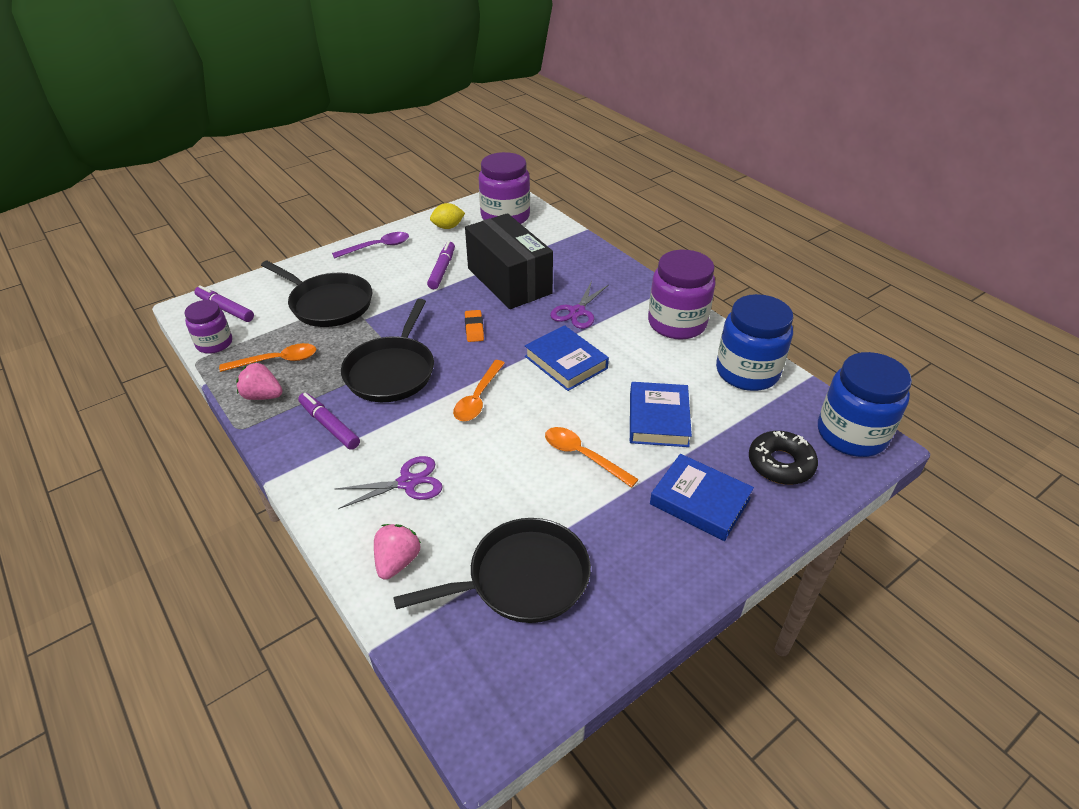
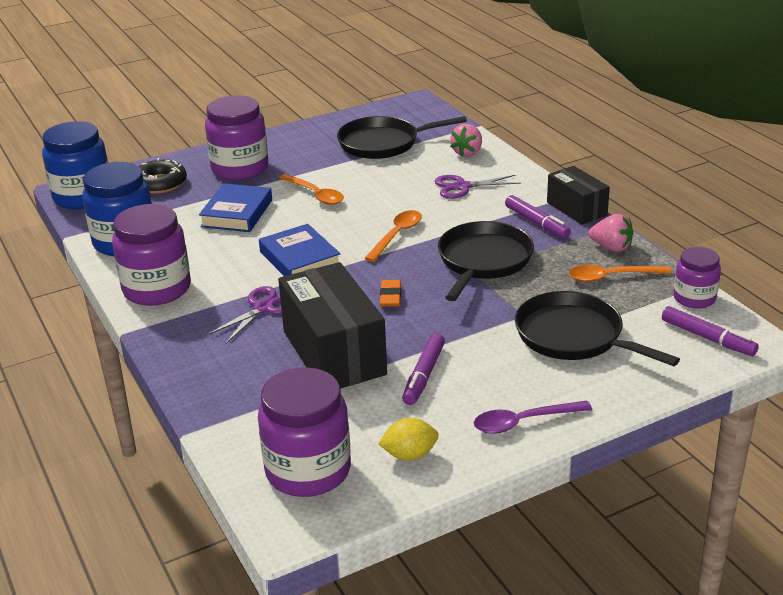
camera: 170 degrees left, 10 degrees down
(279, 451) = (576, 209): none -> black box
(700, 501) = (240, 168): blue book -> purple jar

